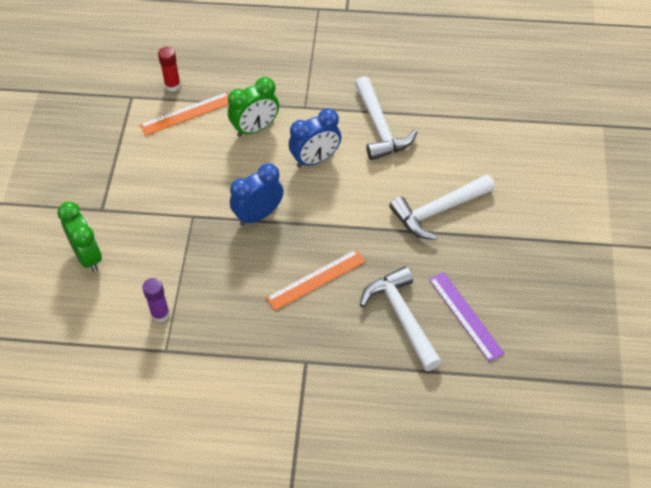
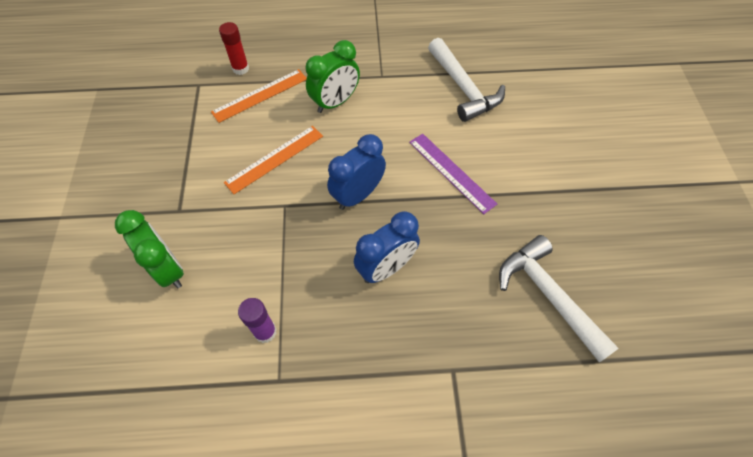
camera: 10 degrees left, 5 degrees up
(315, 159) = (405, 127): blue clock -> blue clock (386, 268)
(316, 279) = (439, 262): orange ruler -> orange ruler (274, 159)
(438, 211) = (549, 167): white hammer -> none
(465, 315) = (618, 283): purple ruler -> purple ruler (451, 172)

